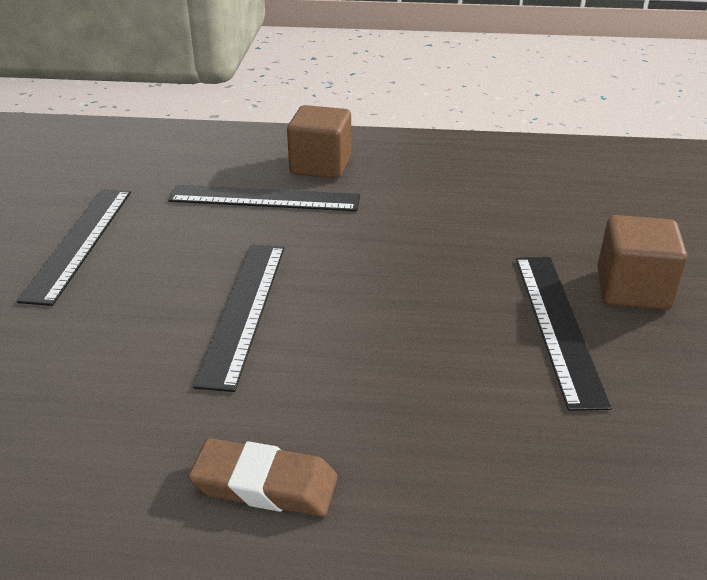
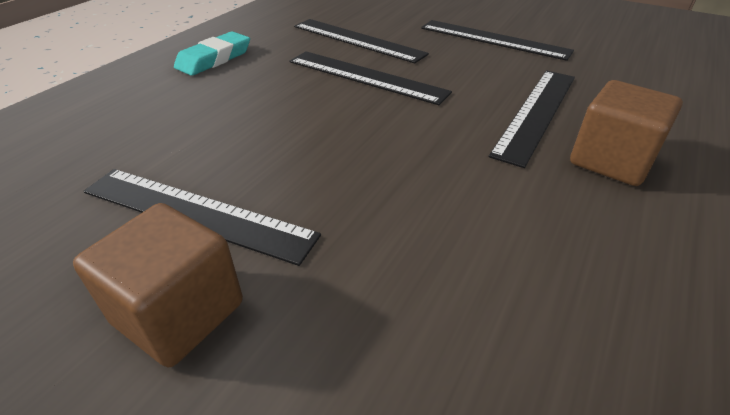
camera: 115 degrees right, 5 degrees up
(121, 353) = (357, 40): none -> black ruler
(265, 484) = (214, 59): brown eraser -> turquoise eraser

